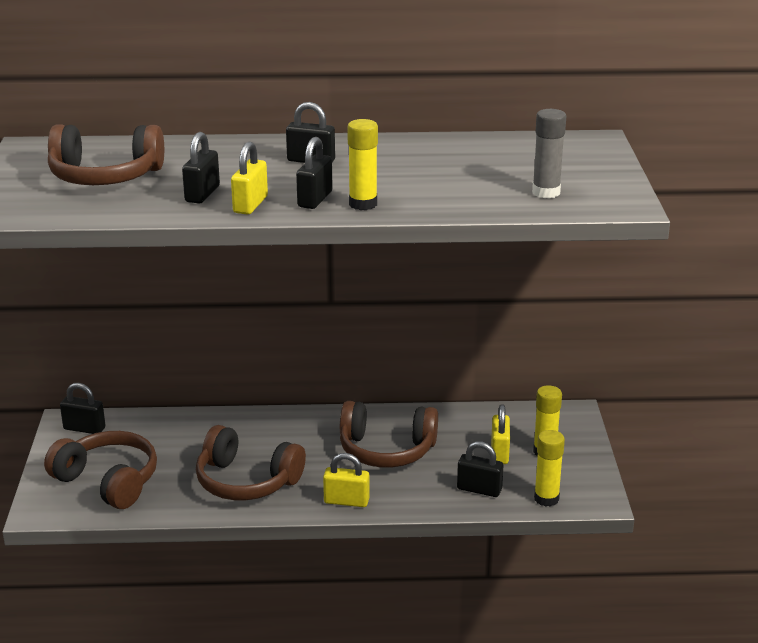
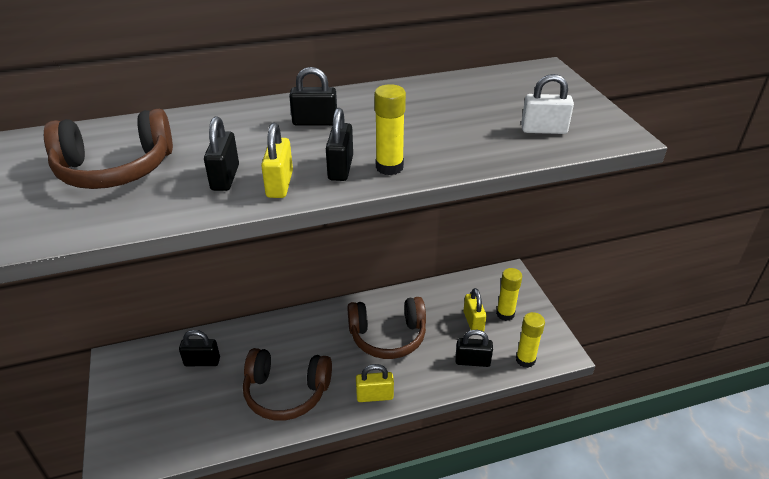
camera: 15 degrees left, 10 degrees up
(84, 428) = (131, 363): black padlock -> black padlock (202, 361)
(108, 481) = (166, 418): brown headphones -> none
(546, 192) = (544, 130): grey glue stick -> white padlock

